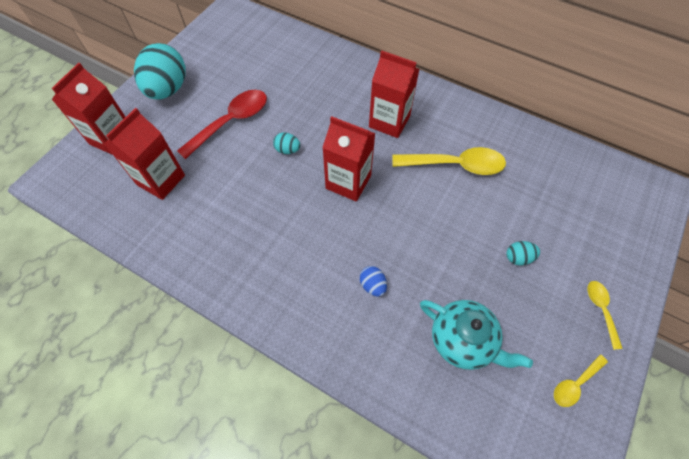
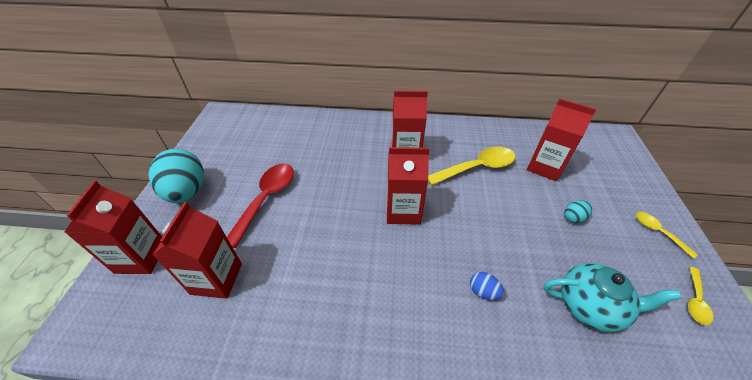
camera: 25 degrees left, 15 degrees down
(287, 150) = (333, 204): turquoise egg -> none
(533, 192) = (544, 167): none -> red carton

